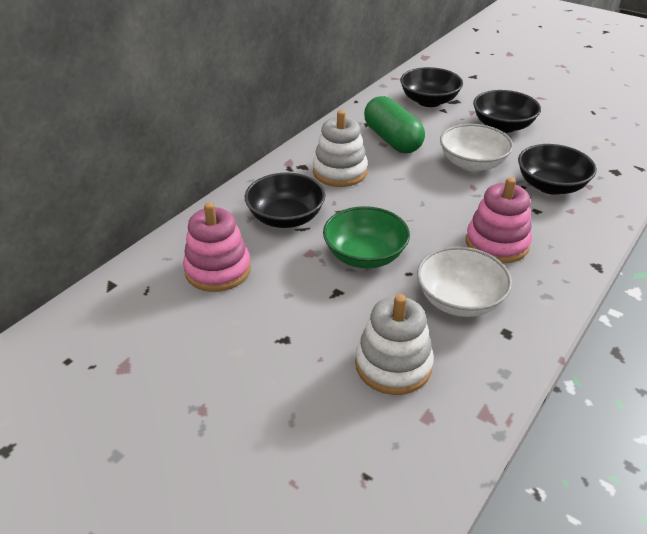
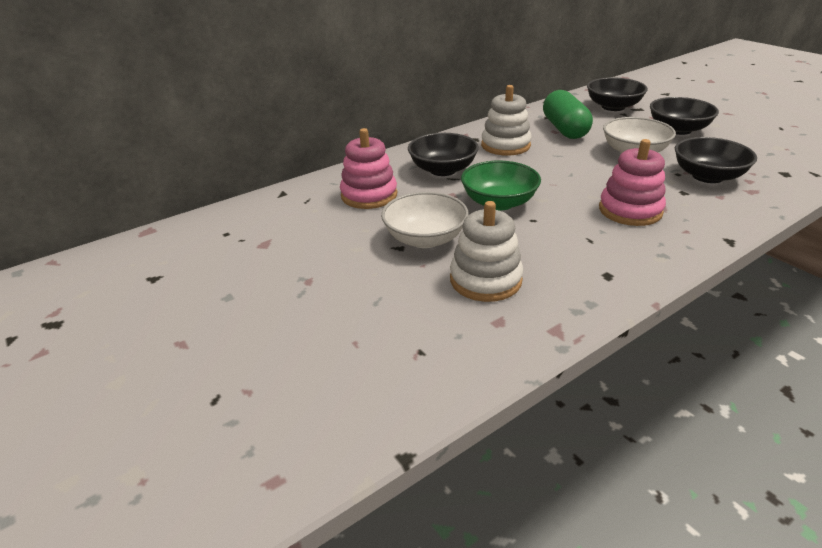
camera: 20 degrees right, 5 degrees down
(459, 300) = (572, 245): white bowl -> white bowl (425, 239)

